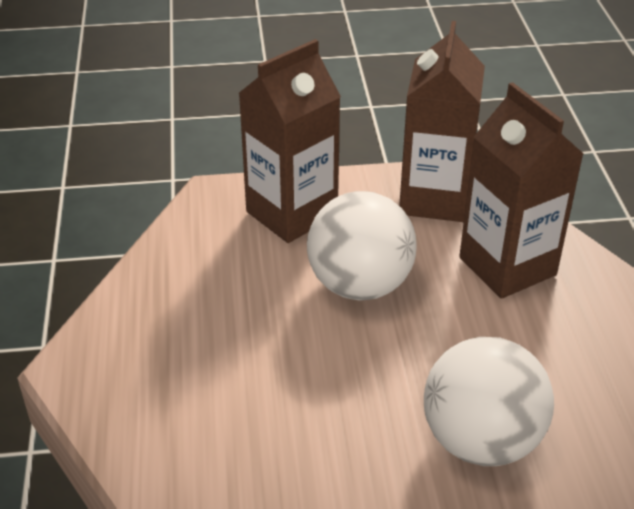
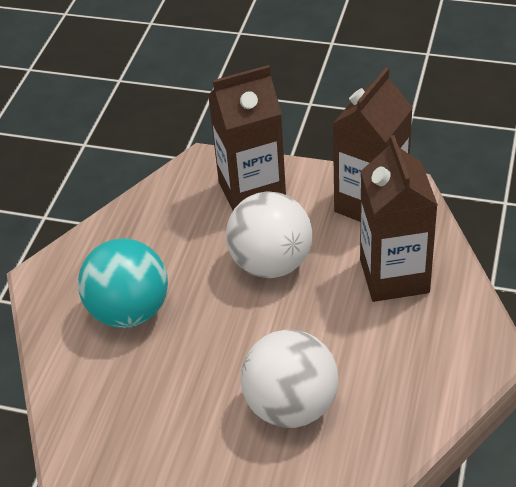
camera: 25 degrees right, 5 degrees up
(214, 382) = (129, 311): none -> turquoise ball

